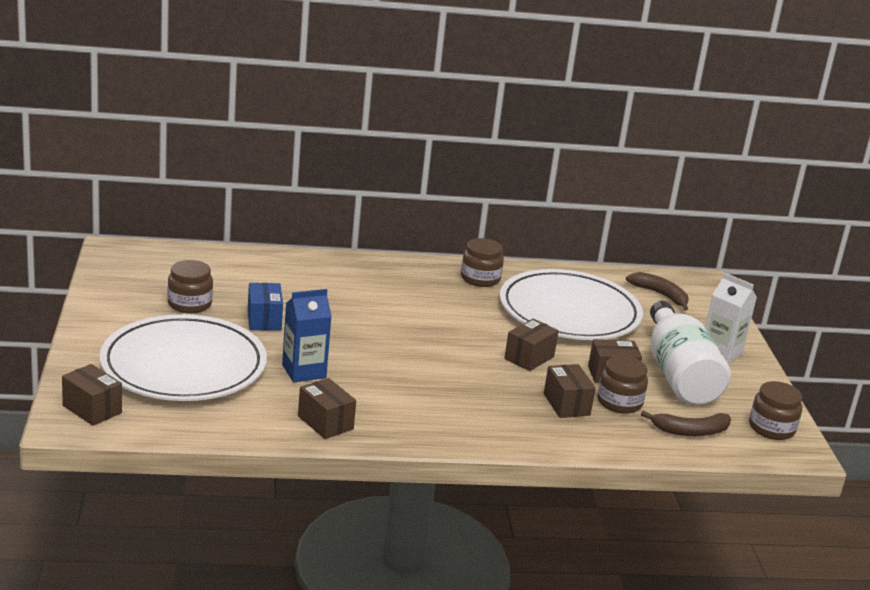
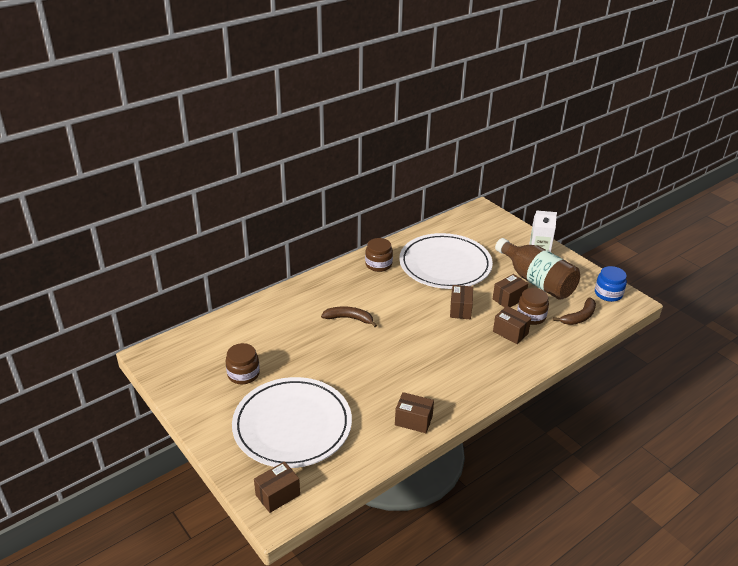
camera: 30 degrees left, 10 degrees up
(92, 409) = (277, 495): brown box -> brown box turned 45 degrees counterclockwise
(264, 320) = (299, 362): blue box -> none
(304, 371) = (362, 389): blue carton -> none
(660, 295) = (473, 229): brown banana -> brown banana (349, 318)
(679, 375) = (536, 281): white bottle -> brown bottle
(771, 428) = (608, 294): brown jar -> blue jar

